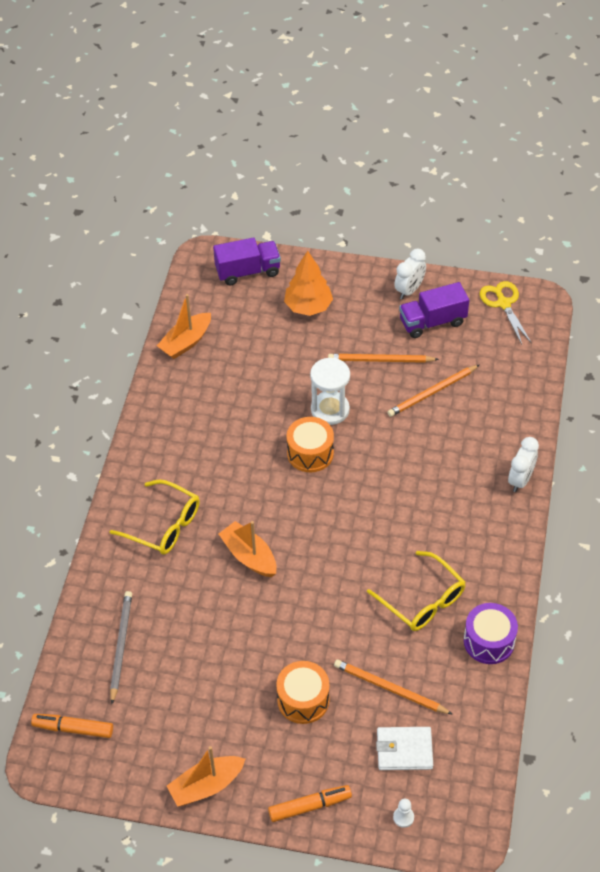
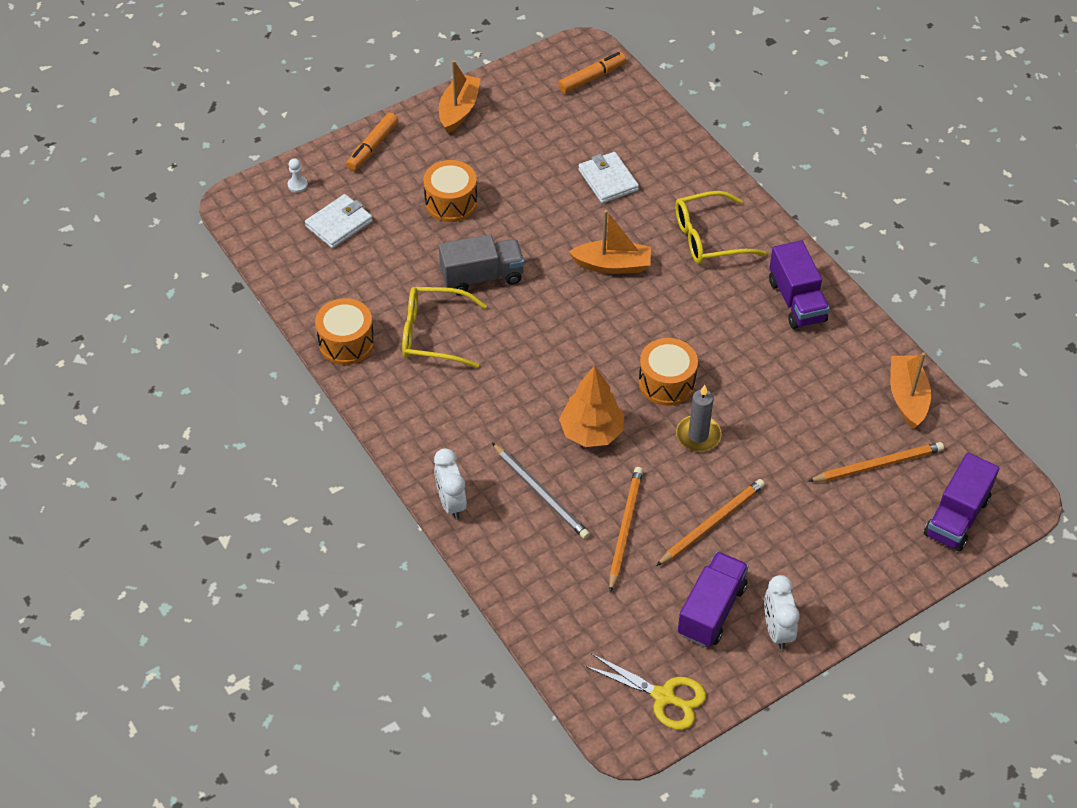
camera: 135 degrees right, 0 degrees up
(121, 646) = (627, 142): grey pencil -> grey pencil (541, 493)
(168, 441) = (796, 301): none -> purple truck
(173, 624) = (608, 180): none -> white wallet
(308, 306) = (849, 526): orange tree -> orange tree (591, 432)
(330, 410) = (698, 435): white hourglass -> grey candle
(345, 618) = (482, 277): none -> grey truck
(390, 688) = (392, 254): orange pencil -> orange pencil (878, 465)
(489, 641) = (346, 342): purple drum -> orange drum

